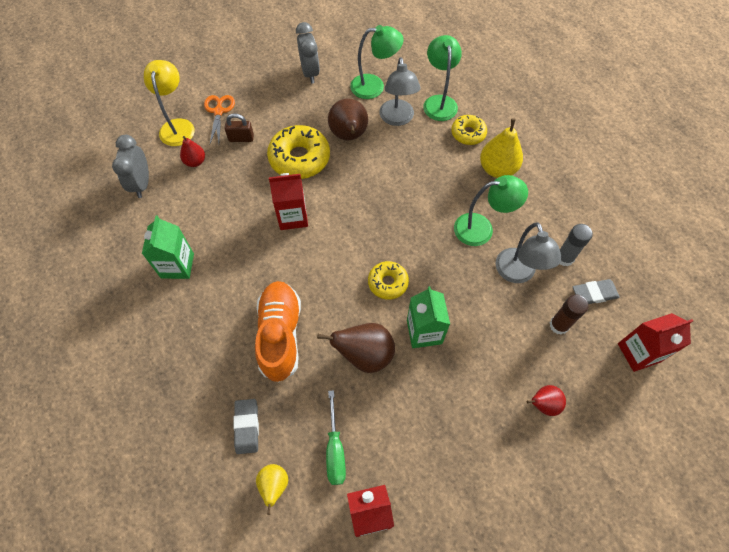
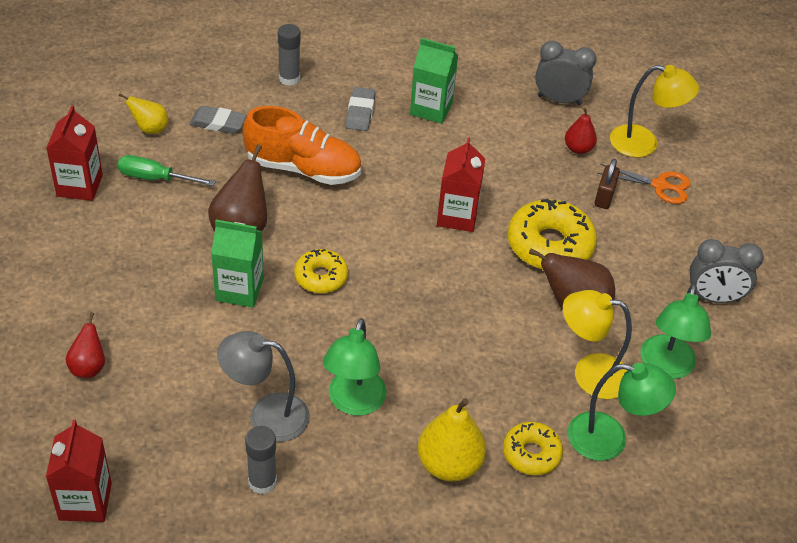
camera: 105 degrees right, 15 degrees down
(167, 389) = (289, 78): none -> grey glue stick
(397, 119) = (589, 374): grey lamp -> yellow lamp
(559, 325) = (172, 428): brown glue stick -> none
(594, 293) = (192, 492): grey eraser -> grey eraser (360, 112)

